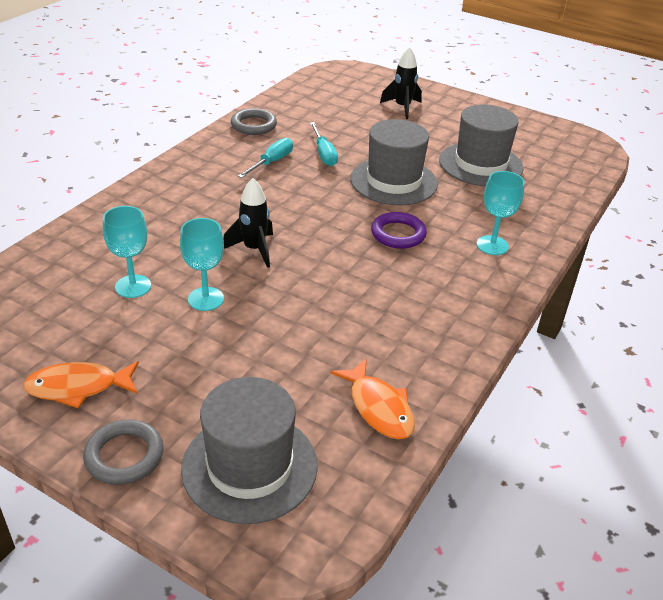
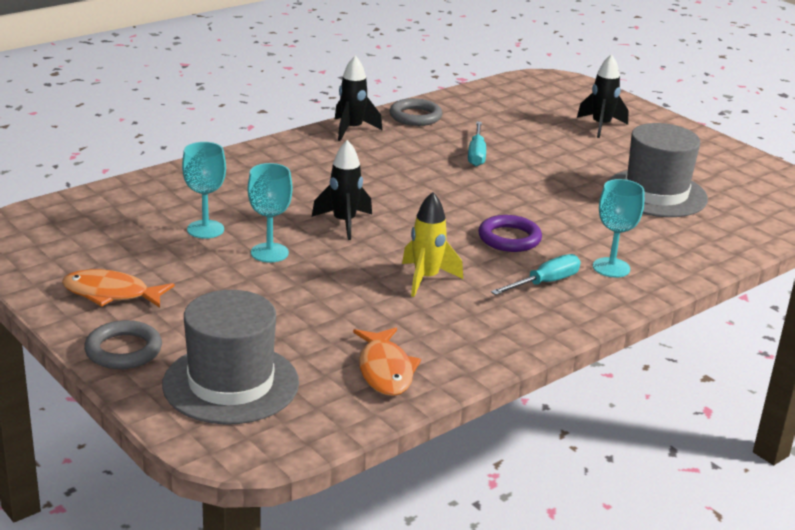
camera: 20 degrees right, 10 degrees down
(208, 149) = (352, 130): none -> black rocket
(271, 162) = (413, 152): turquoise screwdriver -> turquoise screwdriver (545, 283)
(356, 294) = (426, 279): none -> yellow rocket
(393, 181) = (539, 192): grey hat -> none

